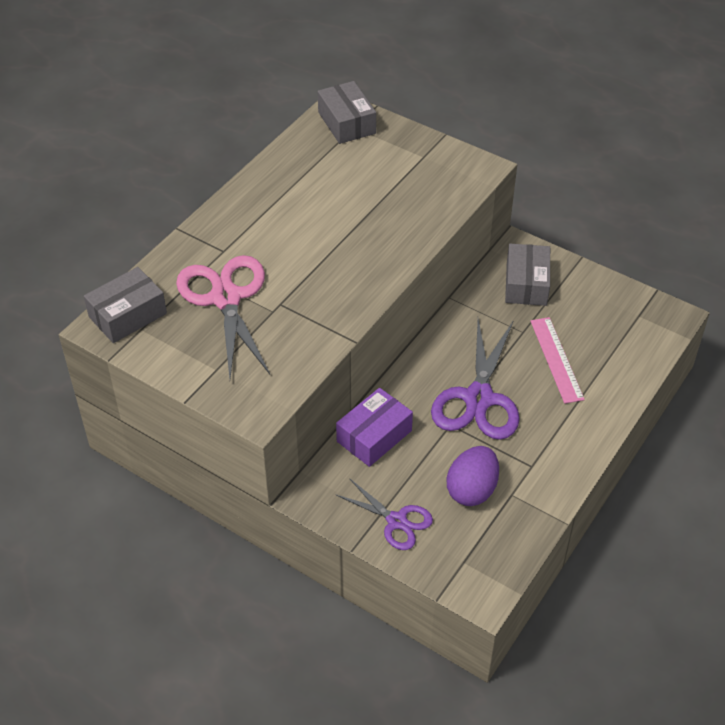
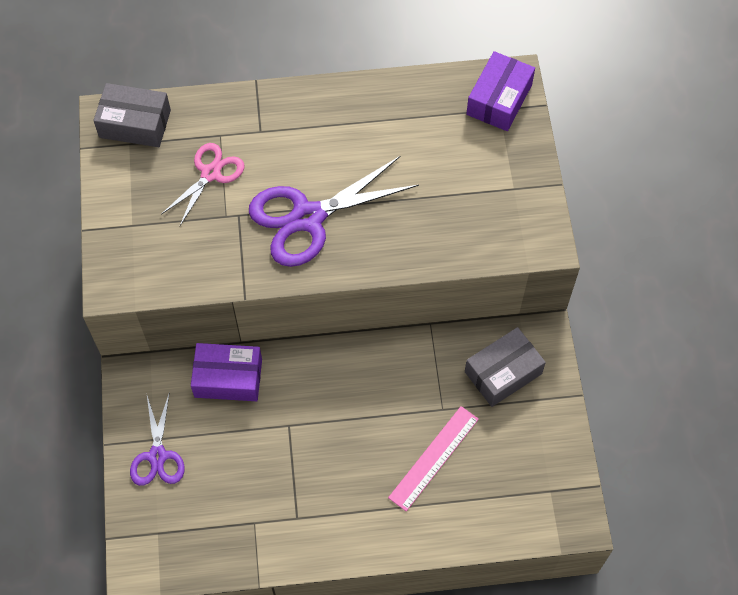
camera: 50 degrees right, 15 degrees up
(226, 298) = (211, 173): pink scissors -> pink scissors, size x0.58
(346, 123) = (499, 100): grey box -> purple box
(472, 490) = (233, 489): purple egg -> none
(478, 399) = (334, 427): purple scissors -> purple scissors (307, 218)

